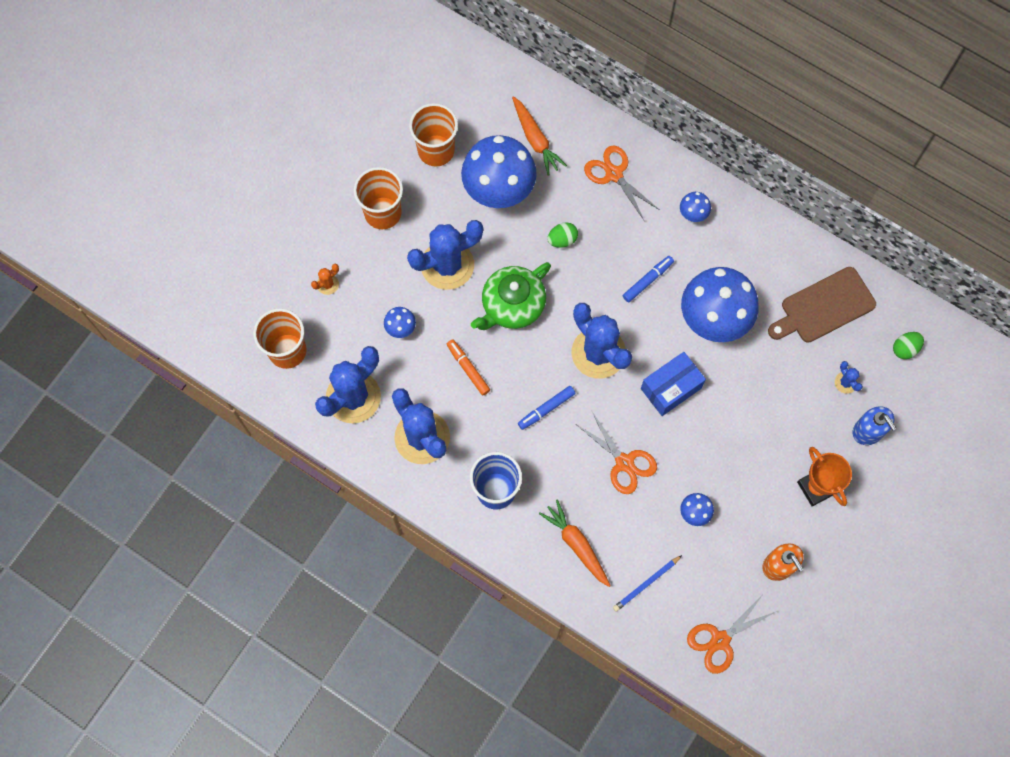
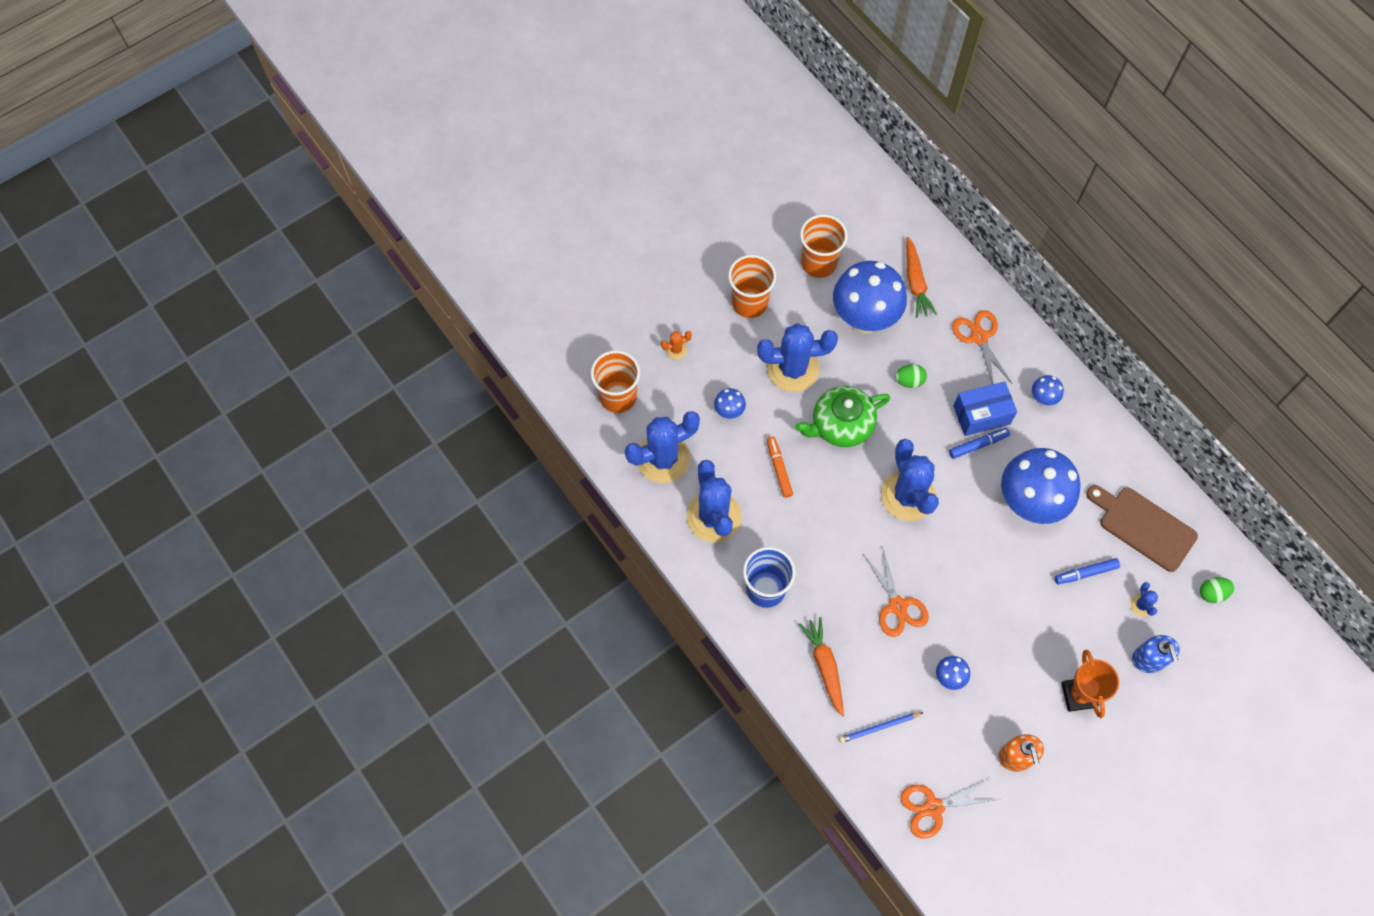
camera: 20 degrees right, 5 degrees down
(546, 409) = (839, 530): blue marker -> blue marker (1085, 573)
(671, 388) = (966, 552): blue box -> blue box (981, 415)
(824, 307) = (1143, 526): brown cutting board -> brown cutting board turned 45 degrees clockwise

